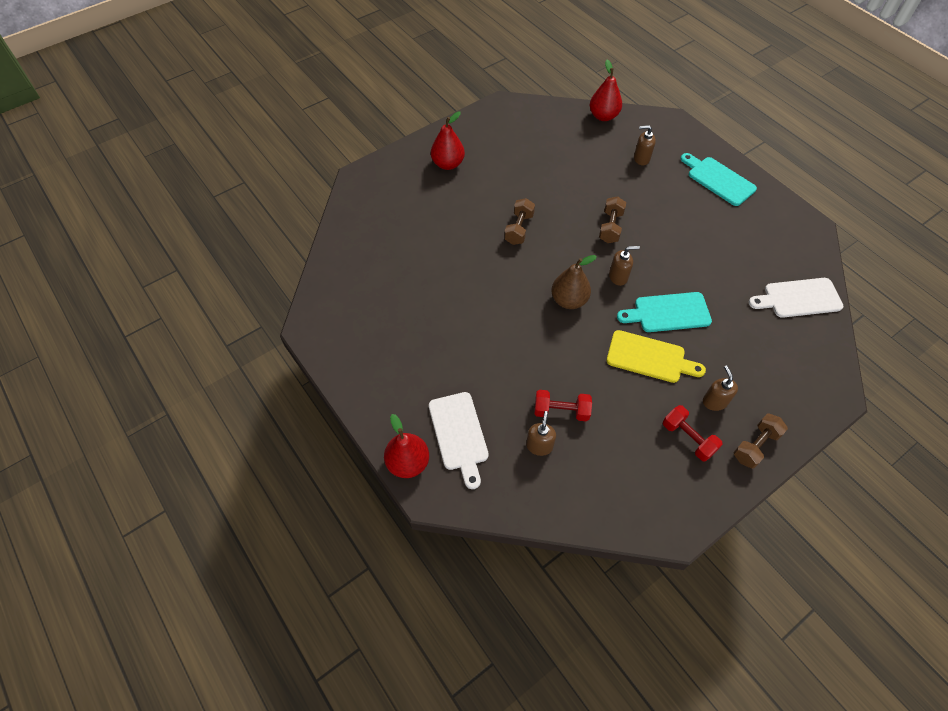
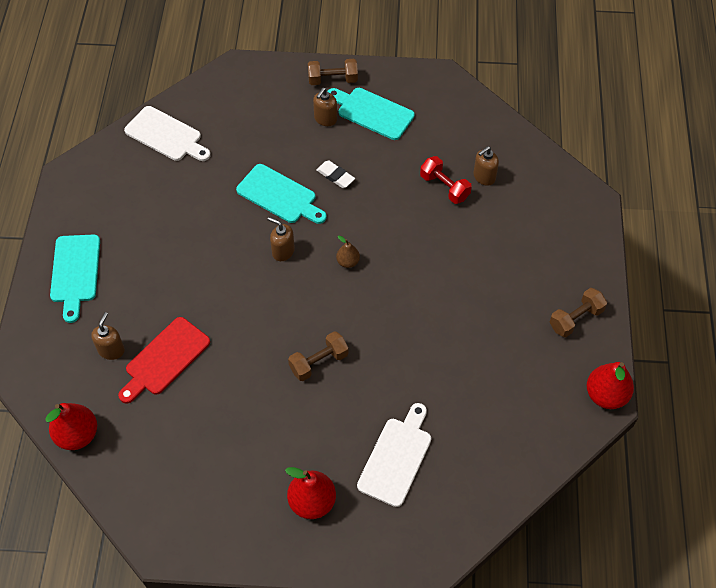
camera: 140 degrees left, 0 degrees up
(408, 463) = (594, 230): red pear -> red pear (606, 395)
(459, 434) = (538, 224): white cutting board -> white cutting board (396, 458)
(569, 300) = (348, 262): brown pear -> brown pear, size x0.55
(607, 173) = (165, 359): none -> red cutting board
(610, 227) = (233, 300): brown dumbbell -> brown dumbbell (575, 319)
(641, 158) = (111, 350): brown soap dispenser -> brown soap dispenser turned 120 degrees counterclockwise
(649, 357) = (335, 176): yellow cutting board -> white eraser
(688, 438) = (372, 112): red dumbbell -> turquoise cutting board

